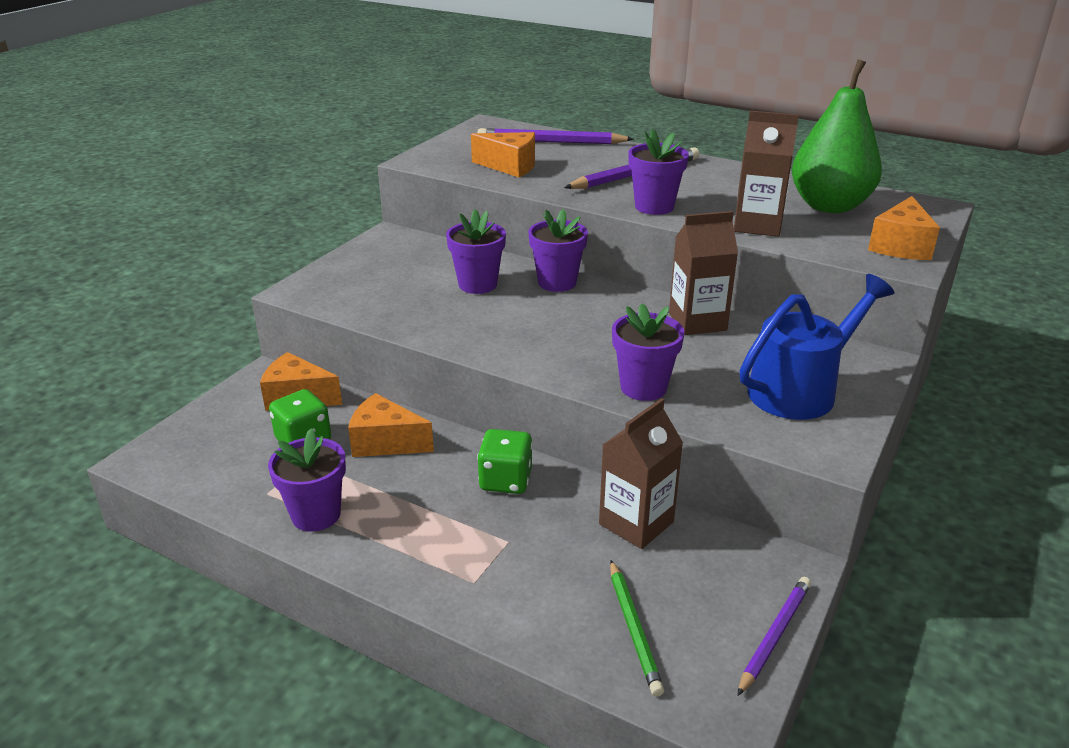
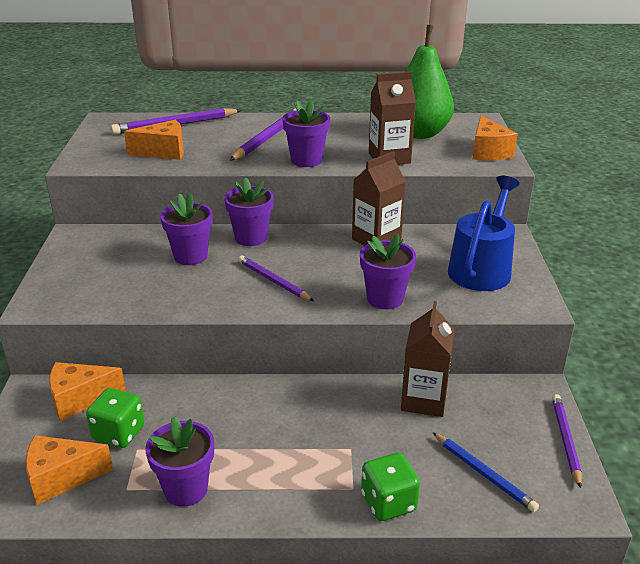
camera: 30 degrees left, 0 degrees up
(385, 442) = (191, 409): orange cheese -> orange cheese (61, 478)
(505, 480) = (310, 404): green dice -> green dice (388, 502)
(538, 333) = (273, 281): none -> purple pencil
(633, 629) = (484, 473): green pencil -> blue pencil

